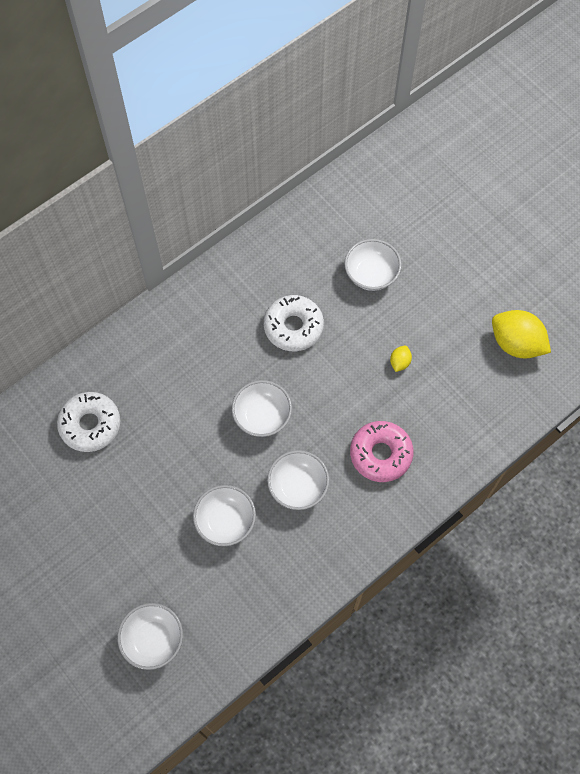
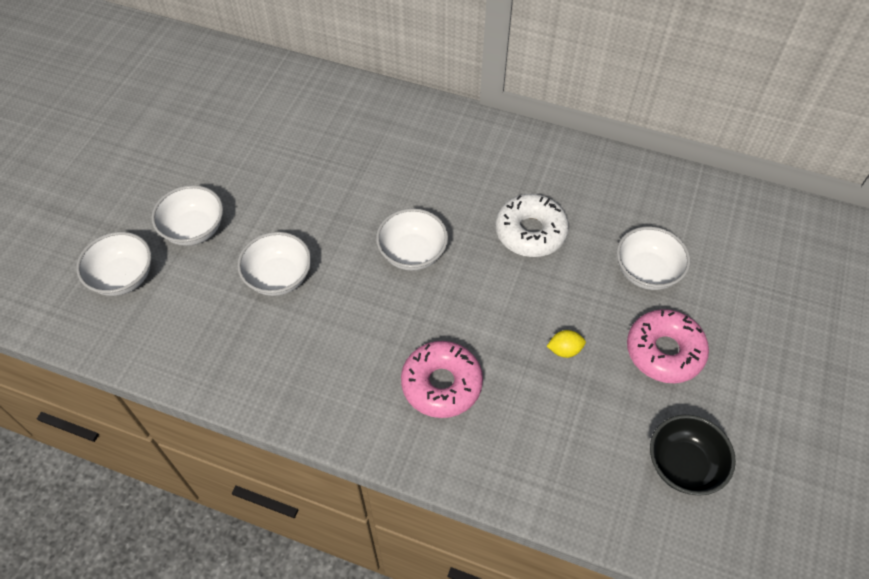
camera: 60 degrees right, 10 degrees down
(90, 425) = (315, 126): white donut -> none
(298, 486) = (354, 322): white bowl -> white bowl (194, 229)
(435, 303) = (664, 351): none -> pink donut
(516, 343) = (683, 465): yellow lemon -> black bowl

